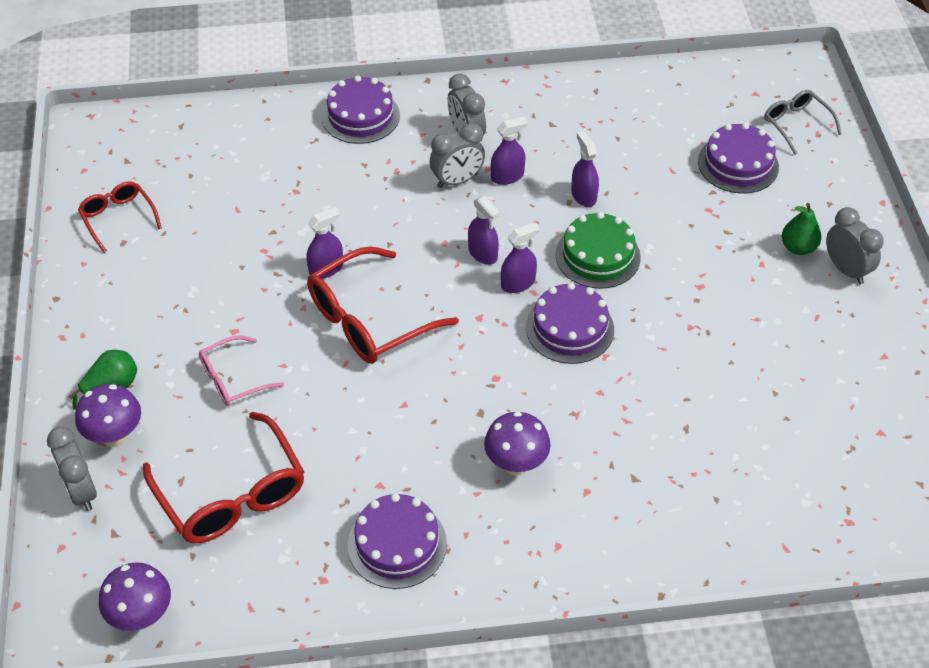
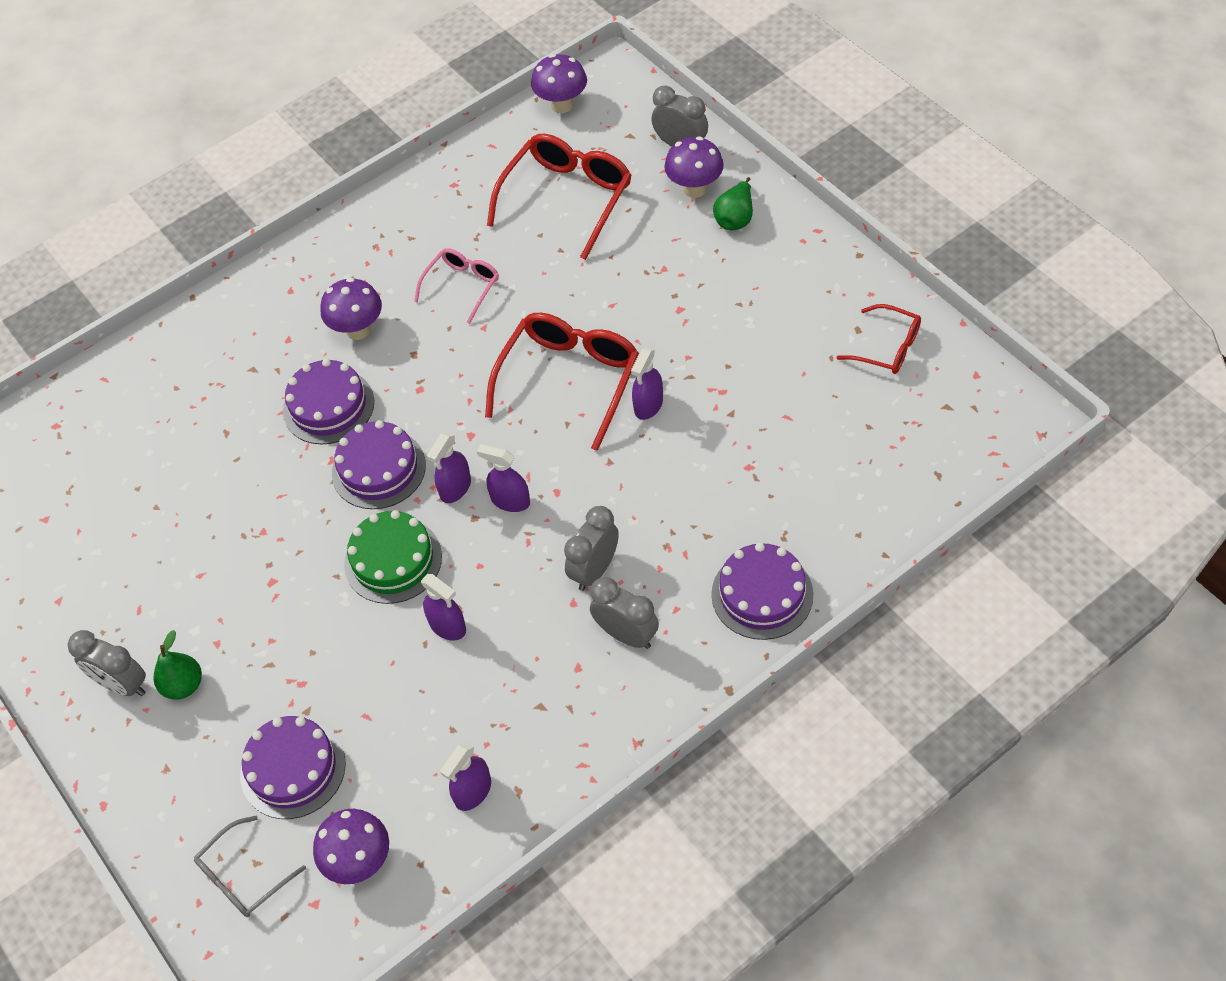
camera: 155 degrees right, 5 degrees up
(232, 494) = (567, 199): red glasses -> red glasses turned 90 degrees clockwise
(233, 379) = (643, 273): pink glasses -> pink glasses (462, 286)
(397, 544) = (415, 231): purple cake -> purple cake (328, 406)
(507, 176) = (545, 605): purple spray bottle -> purple spray bottle (473, 792)
(716, 100) = (360, 862): none -> purple mushroom
(796, 124) = (243, 876): grey glasses -> grey glasses turned 105 degrees clockwise

